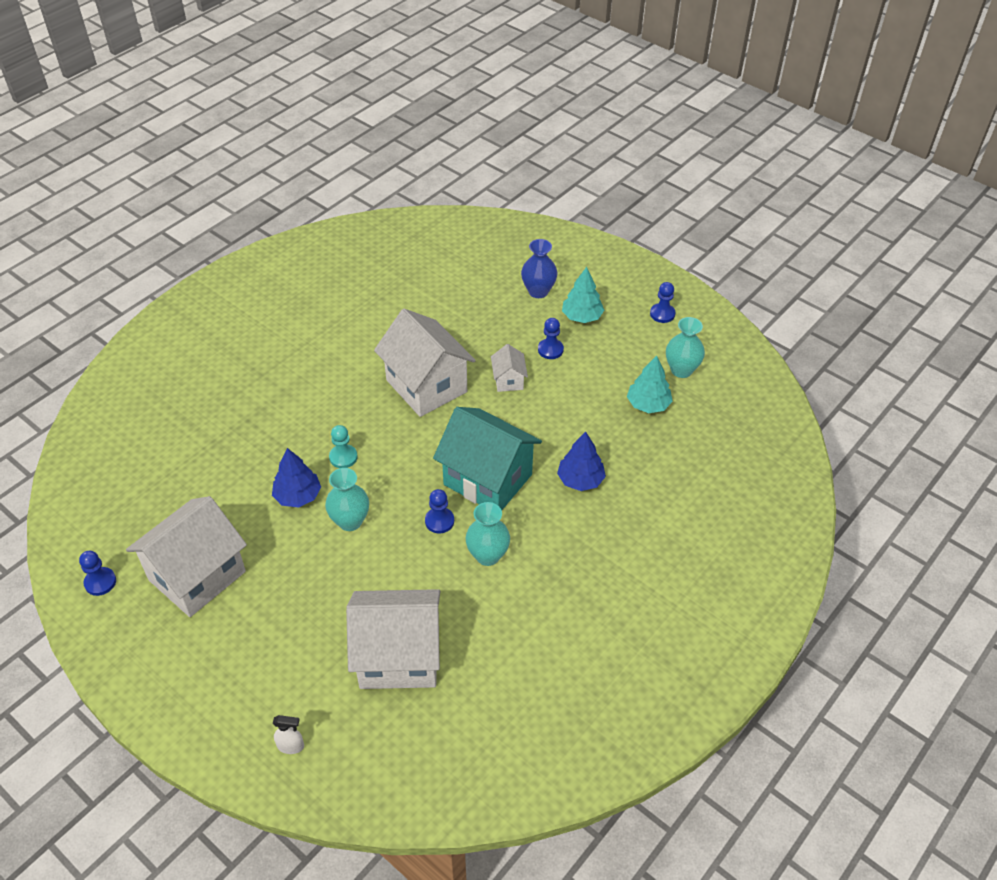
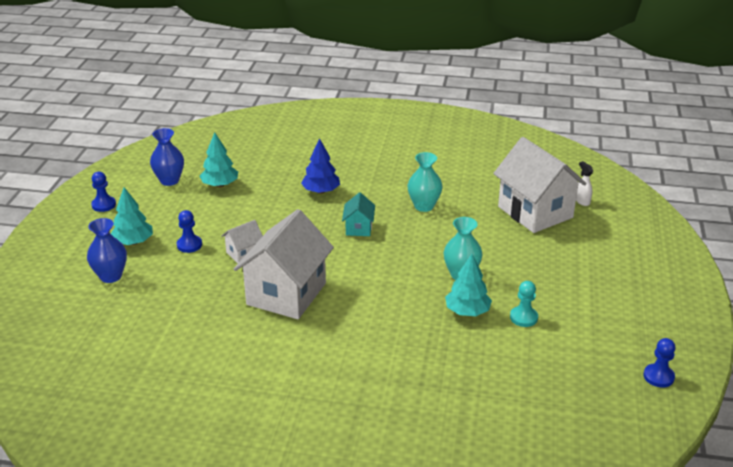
camera: 120 degrees left, 15 degrees down
(197, 575) = (590, 327): white house -> none
(291, 746) = (637, 227): white spray bottle -> white spray bottle (582, 201)
(298, 496) = (467, 311): blue tree -> turquoise tree
(343, 457) = (406, 305): turquoise pawn -> turquoise pawn (523, 317)
(439, 521) = (417, 235): blue pawn -> none
(487, 479) = (358, 228): turquoise house -> turquoise house, size x0.46
(681, 370) = (169, 180): turquoise vase -> blue vase

